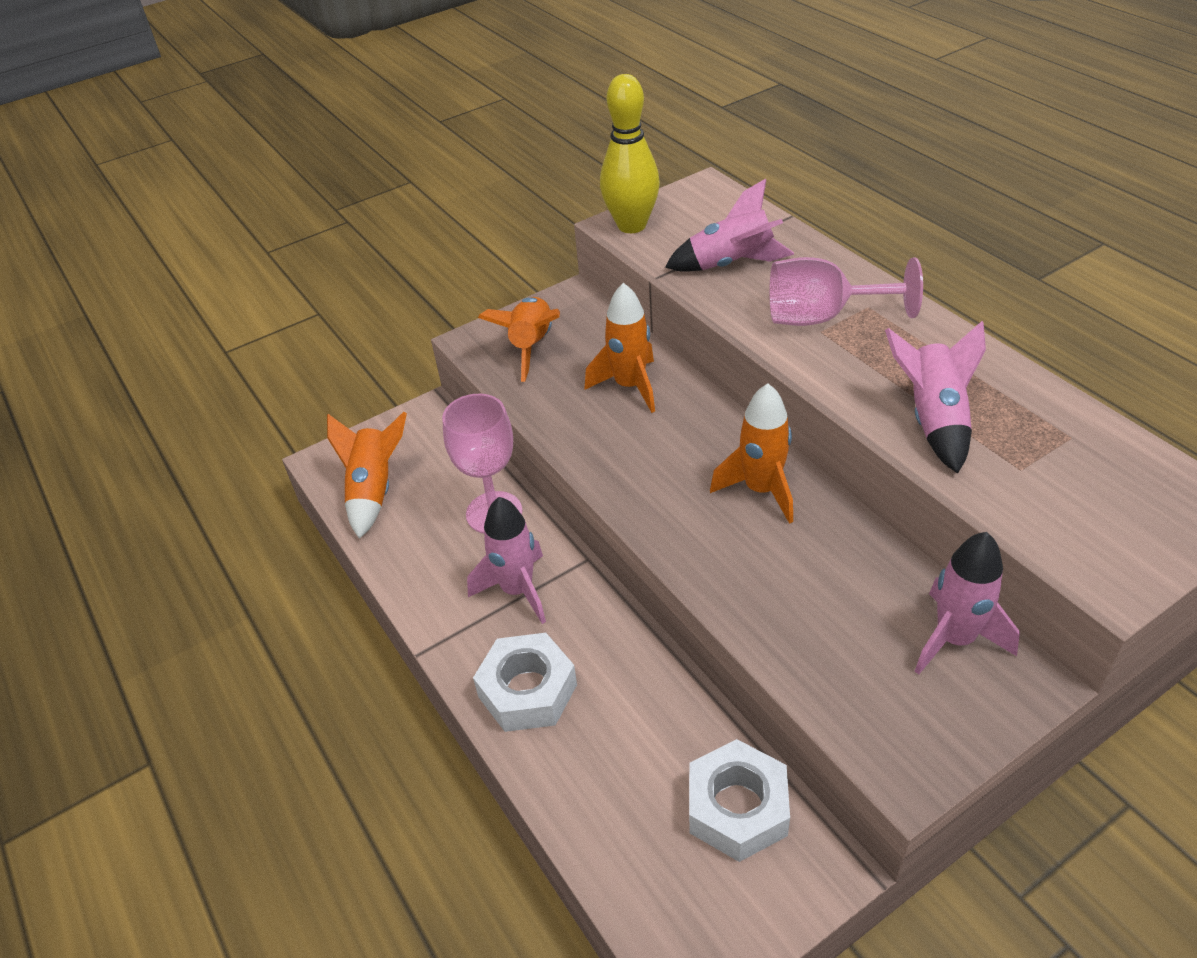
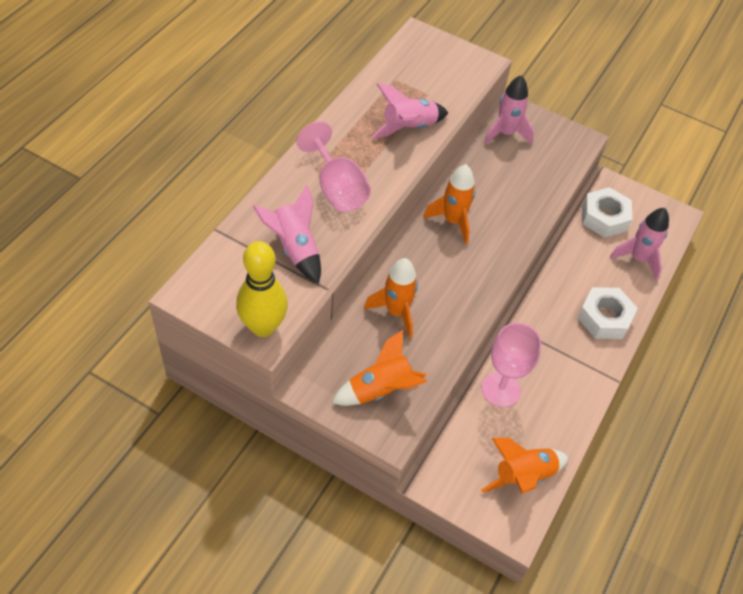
camera: 125 degrees left, 10 degrees up
(517, 590) = (549, 350): pink rocket -> pink rocket (638, 258)

